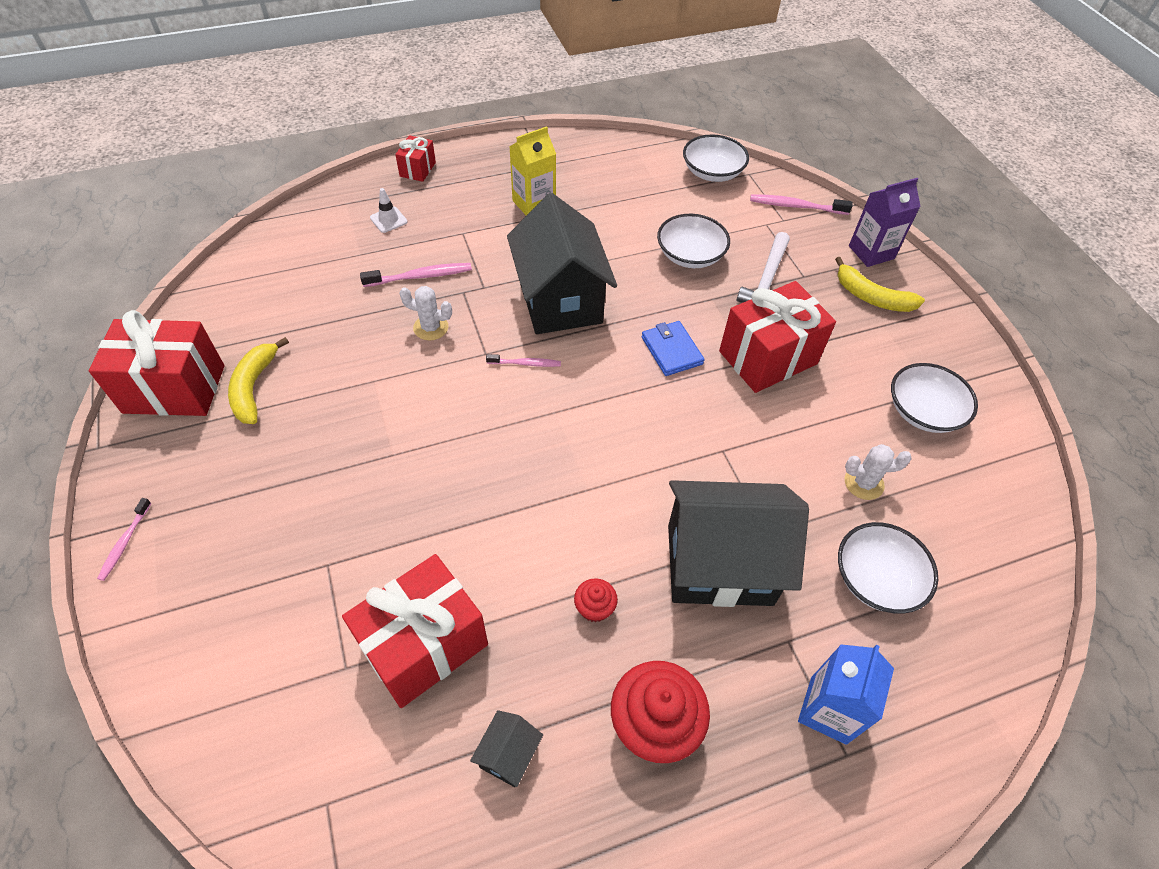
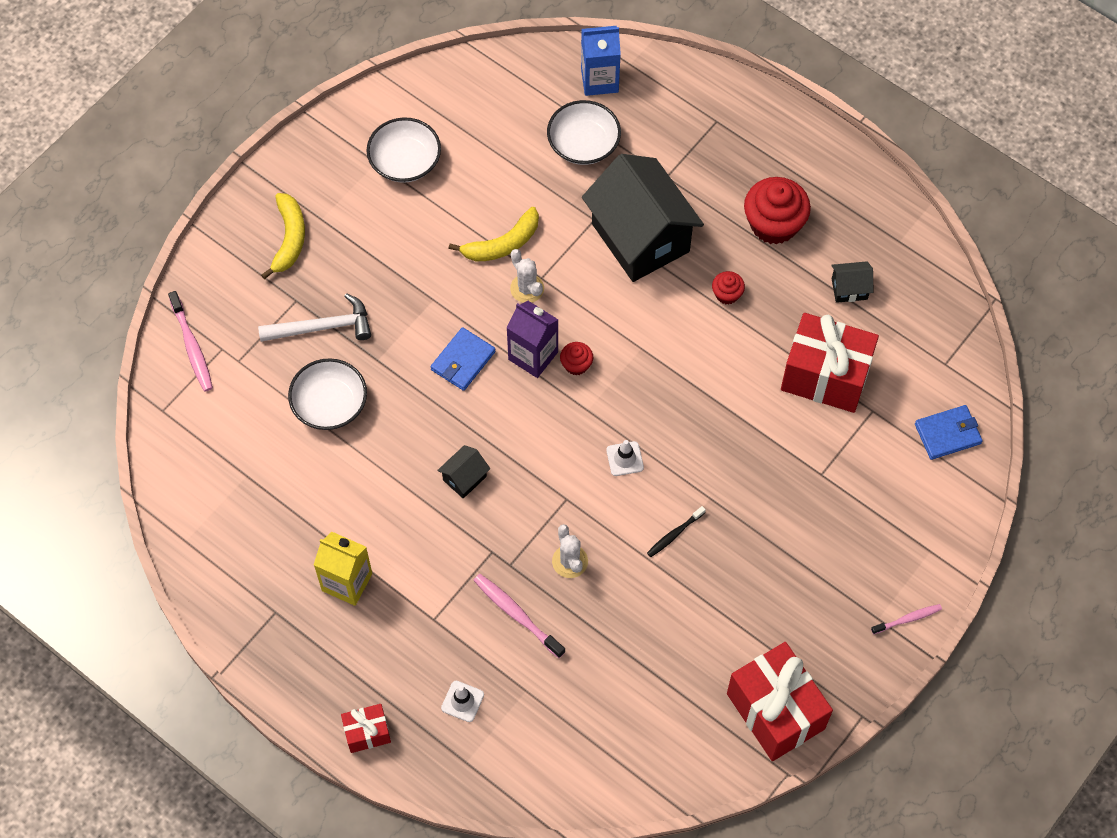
camera: 120 degrees left, 10 degrees up
(248, 734) = (947, 434): none -> blue wallet
(254, 387) = (728, 650): yellow banana -> yellow banana (502, 244)
(385, 408) = (674, 534): none -> black toothbrush
(486, 412) = (625, 459): none -> white traffic cone
(525, 363) = (555, 461): pink toothbrush -> none
(560, 300) = (464, 478): black house -> black house, size x0.41
(608, 427) = (576, 365): none -> red cupcake
(712, 172) = (183, 445): white bowl -> none
(767, 357) = (421, 287): red gift -> none
(828, 710) = (696, 139): blue carton -> blue carton (599, 80)
(864, 483) = (506, 177): white cactus -> white cactus (527, 288)
(871, 252) = (224, 259): purple carton -> purple carton (533, 355)

